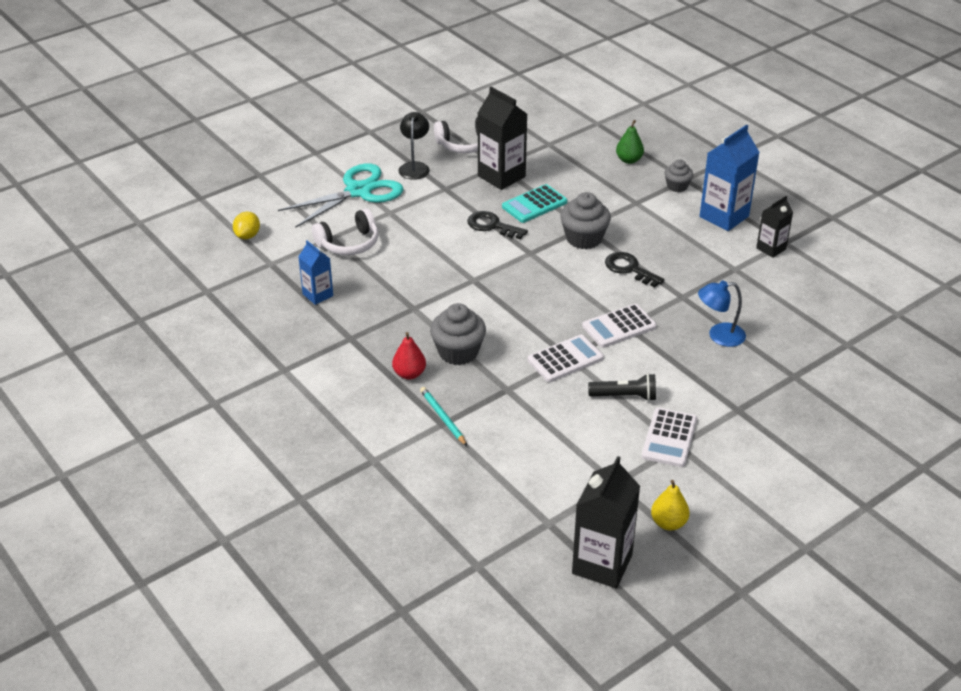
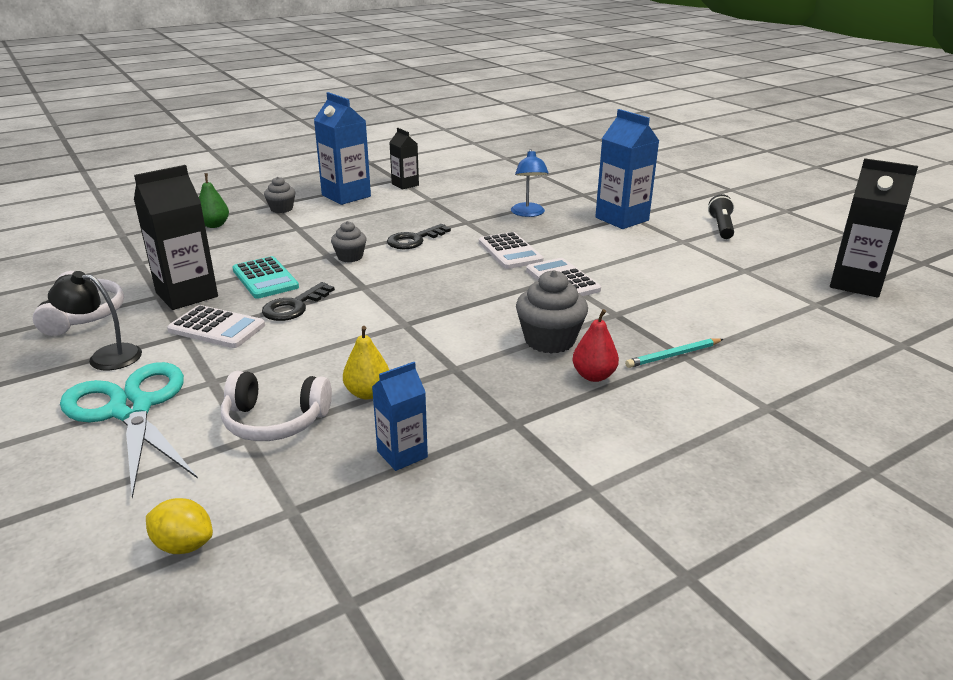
camera: 85 degrees left, 10 degrees down
(349, 243) = (275, 421): white headphones -> white headphones turned 120 degrees clockwise
(584, 238) = (350, 257): grey cupcake -> grey cupcake, size x0.60
(625, 396) = (619, 257): black flashlight -> black flashlight (721, 227)
(668, 523) = (786, 253): yellow pear -> yellow pear (368, 393)
(669, 438) = (674, 244): white calculator -> white calculator (217, 328)
(727, 403) = (622, 219): none -> blue carton

